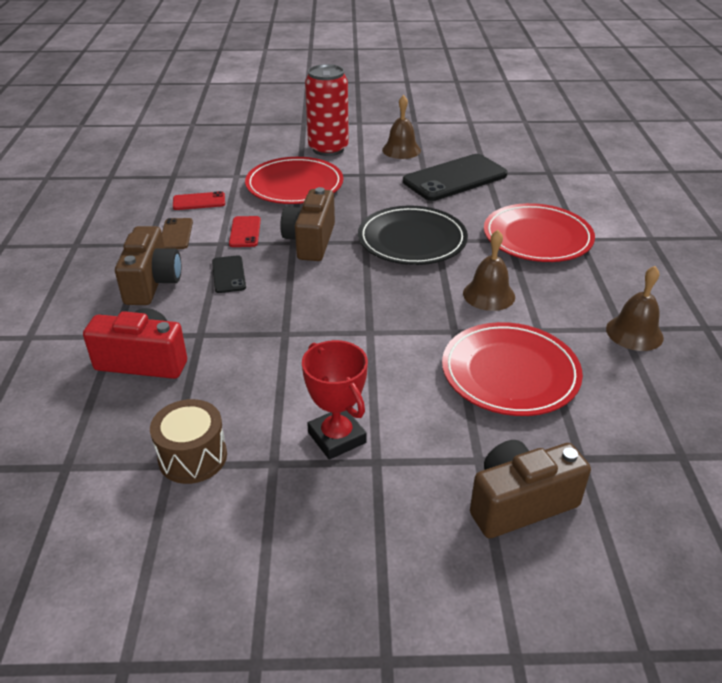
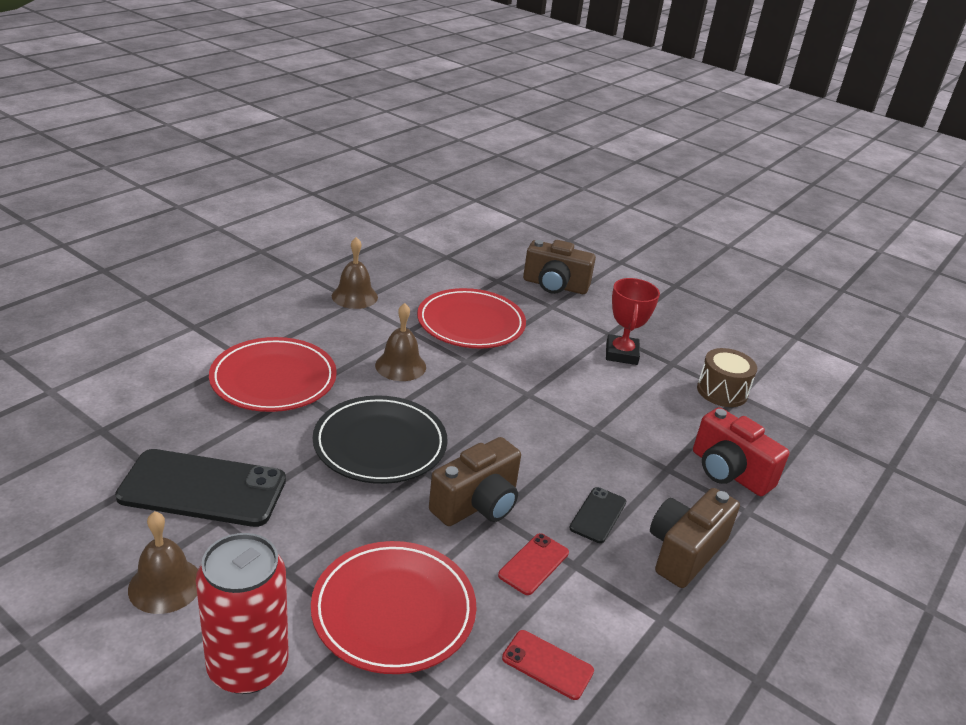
camera: 145 degrees left, 5 degrees down
(176, 234) = (618, 614): brown phone -> none

